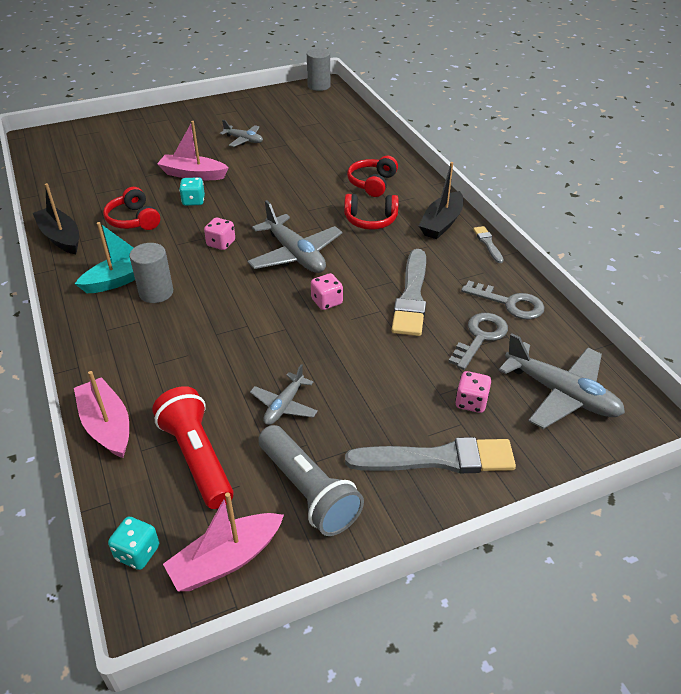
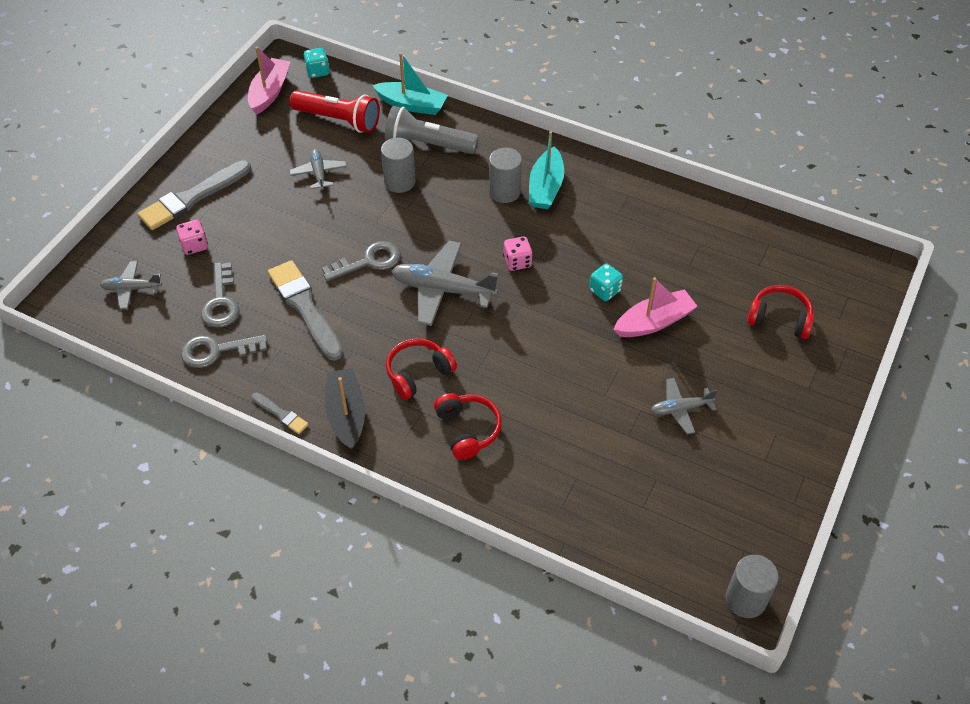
camera: 140 degrees right, 10 degrees up
(61, 237) = (648, 188): black boat -> none
(107, 426) = (412, 105): pink boat -> turquoise boat
(133, 220) = (622, 238): red headphones -> red headphones (779, 318)
(223, 351) = (399, 182): none -> grey cylinder
(308, 491) = (257, 140): grey flashlight -> grey flashlight (428, 144)
(327, 302) = (368, 261): pink dice -> grey key
(561, 394) = (131, 289): grey plane -> grey plane, size x0.56

